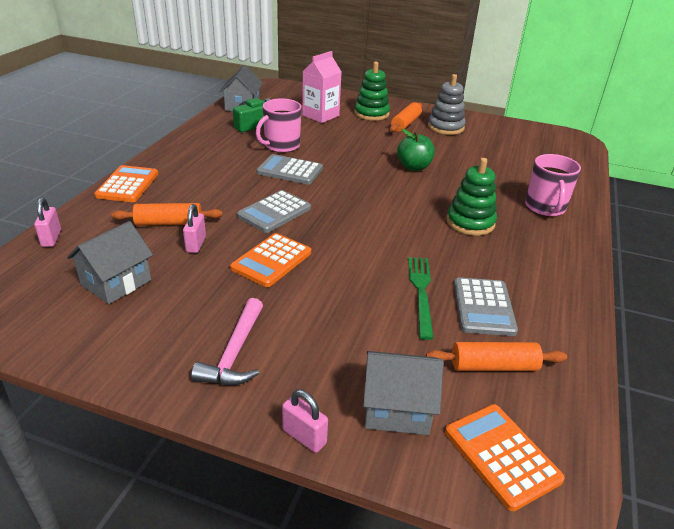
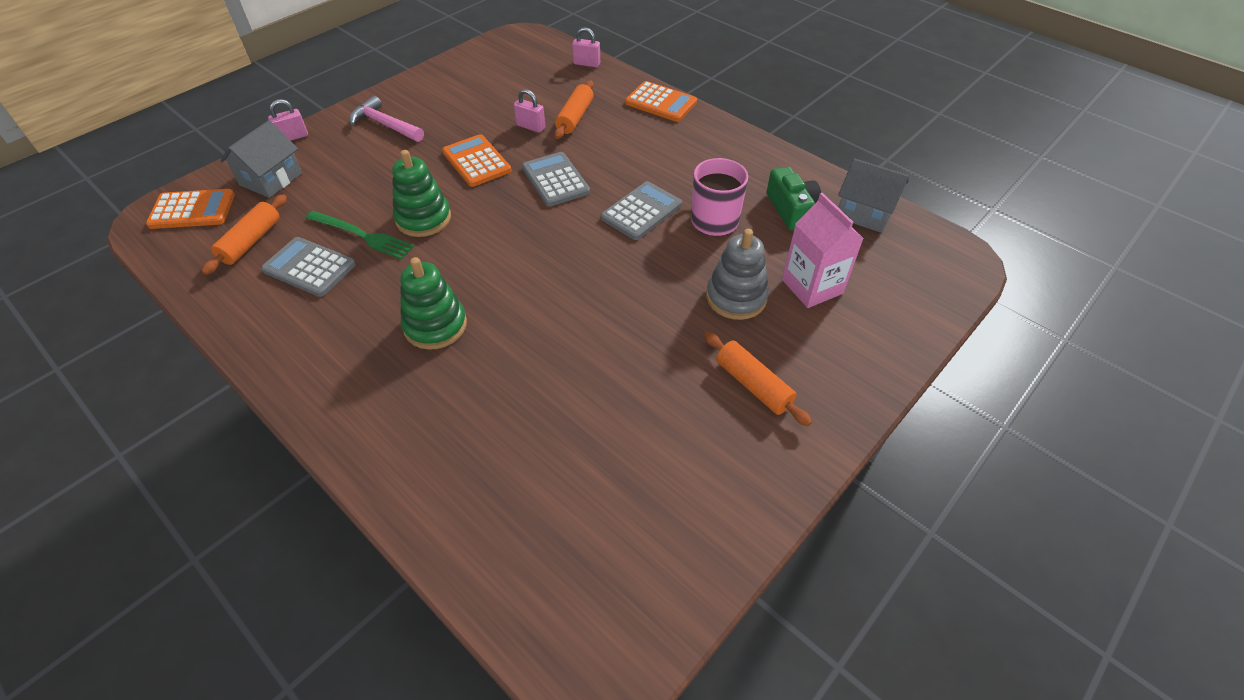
camera: 115 degrees right, 15 degrees up
(116, 282) = (505, 87): grey house -> none
(371, 113) = (809, 354): green stacking toy -> green stacking toy (423, 219)
(414, 167) = (596, 331): green apple -> none
(445, 127) = (722, 440): grey stacking toy -> grey stacking toy (736, 297)
(545, 208) = (411, 428): pink mug -> none

